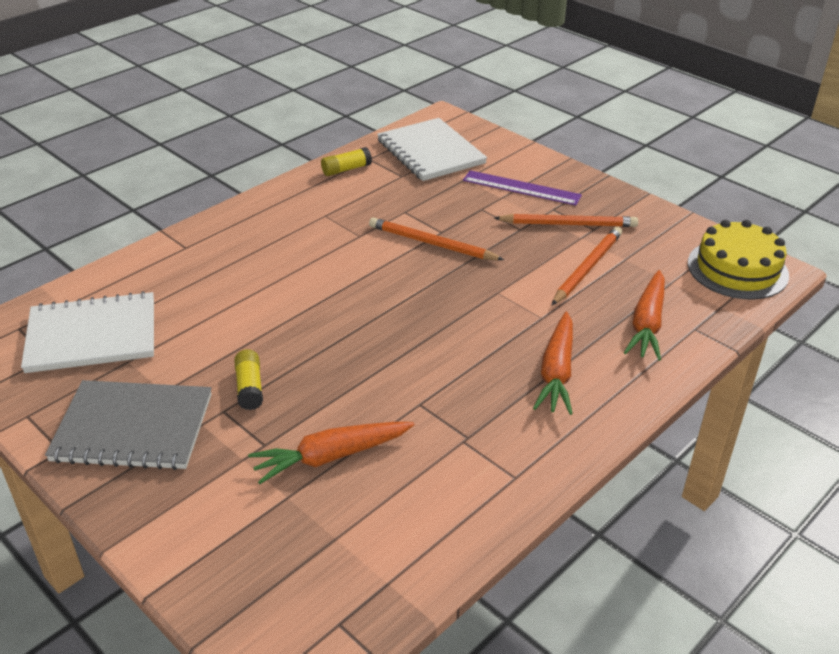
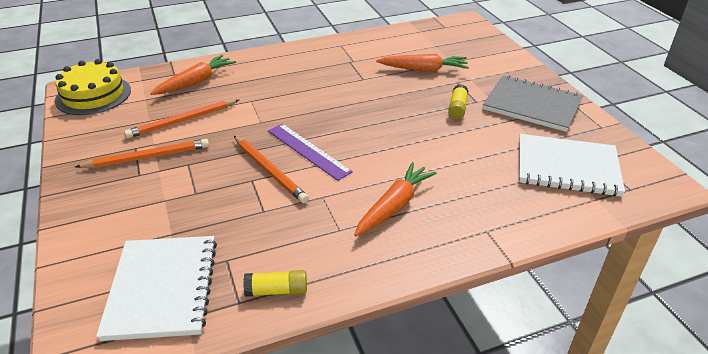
camera: 155 degrees left, 0 degrees up
(521, 188) = (135, 204): purple ruler -> purple ruler (308, 151)
(557, 372) = (276, 74): orange carrot -> orange carrot (394, 206)
(568, 224) = (147, 157): orange pencil -> orange pencil turned 135 degrees clockwise

